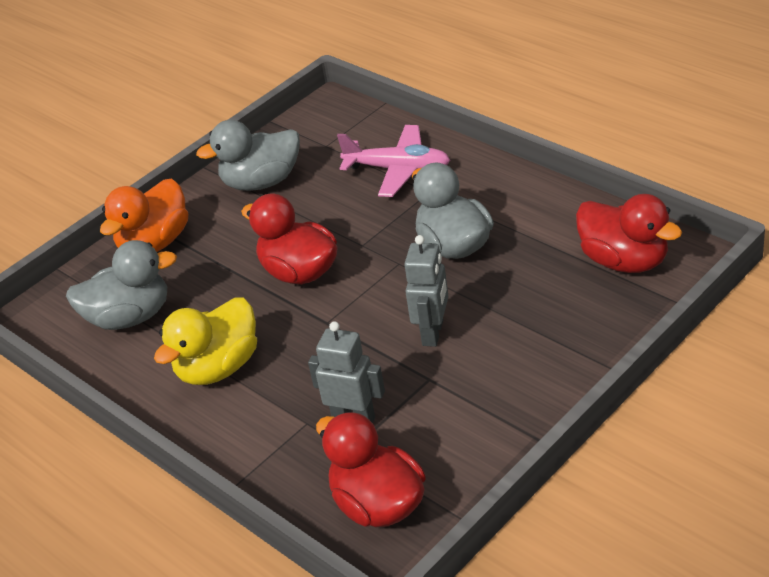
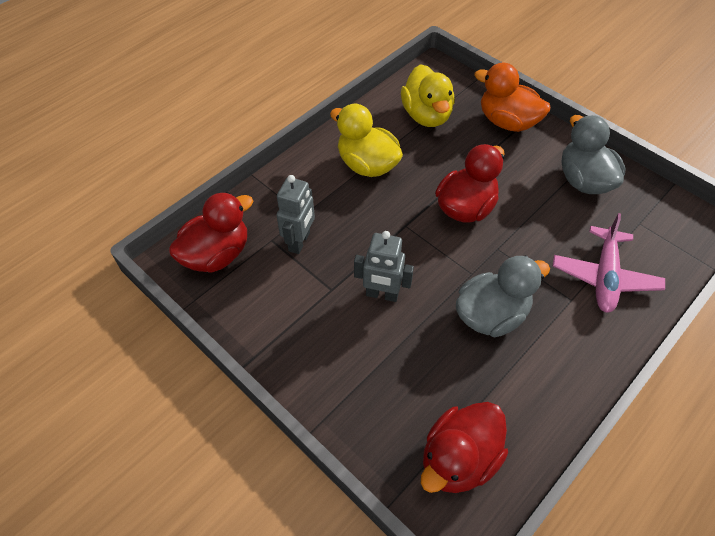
camera: 85 degrees right, 15 degrees up
(130, 317) = (426, 115): grey duck -> yellow duck

